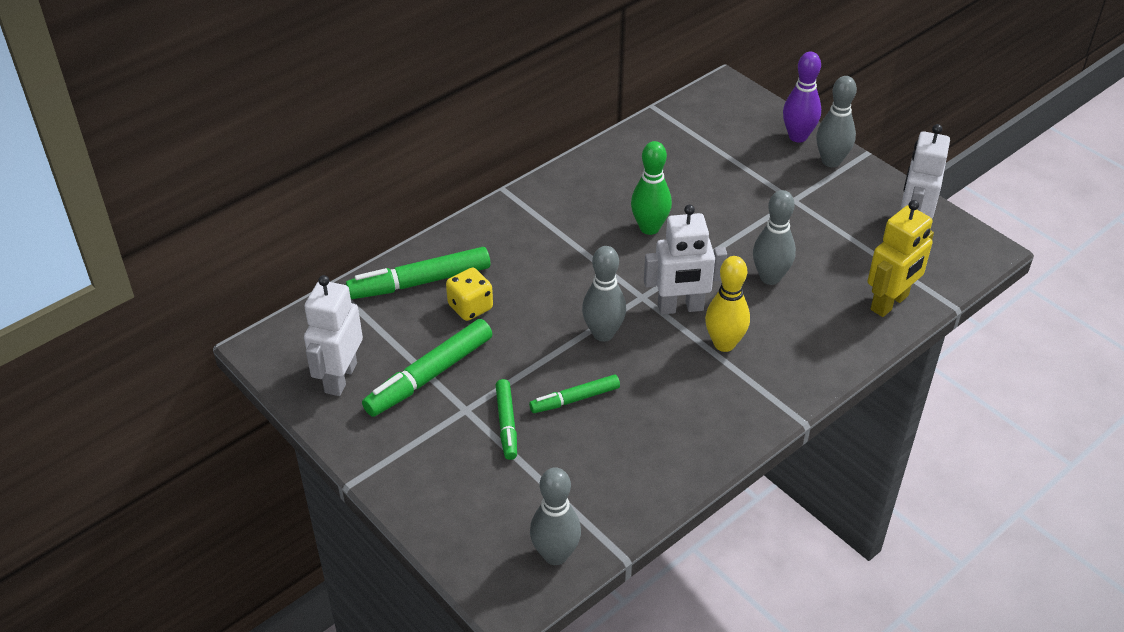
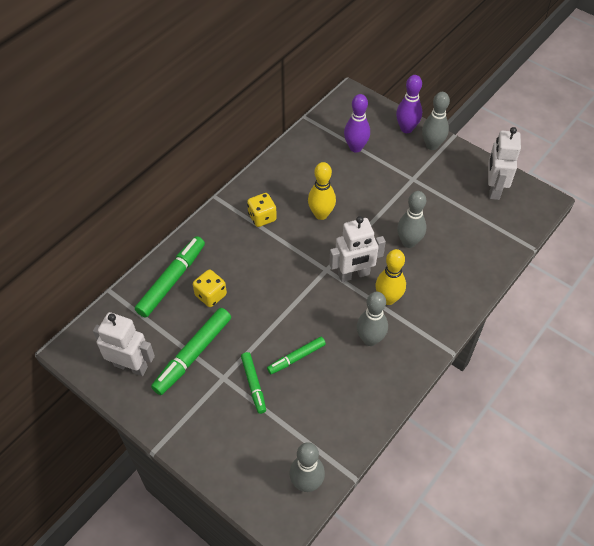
camera: 10 degrees left, 10 degrees up
(340, 378) = (131, 366): white robot -> white robot turned 105 degrees clockwise
(420, 282) = (172, 280): green marker -> green marker turned 150 degrees clockwise
(564, 221) = (262, 217): none -> yellow dice
(603, 333) = (305, 303): grey bowling pin -> grey bowling pin (370, 339)
(649, 228) = (321, 214): green bowling pin -> yellow bowling pin
(718, 152) = (355, 147): none -> purple bowling pin
(890, 303) = (490, 251): yellow robot -> none

